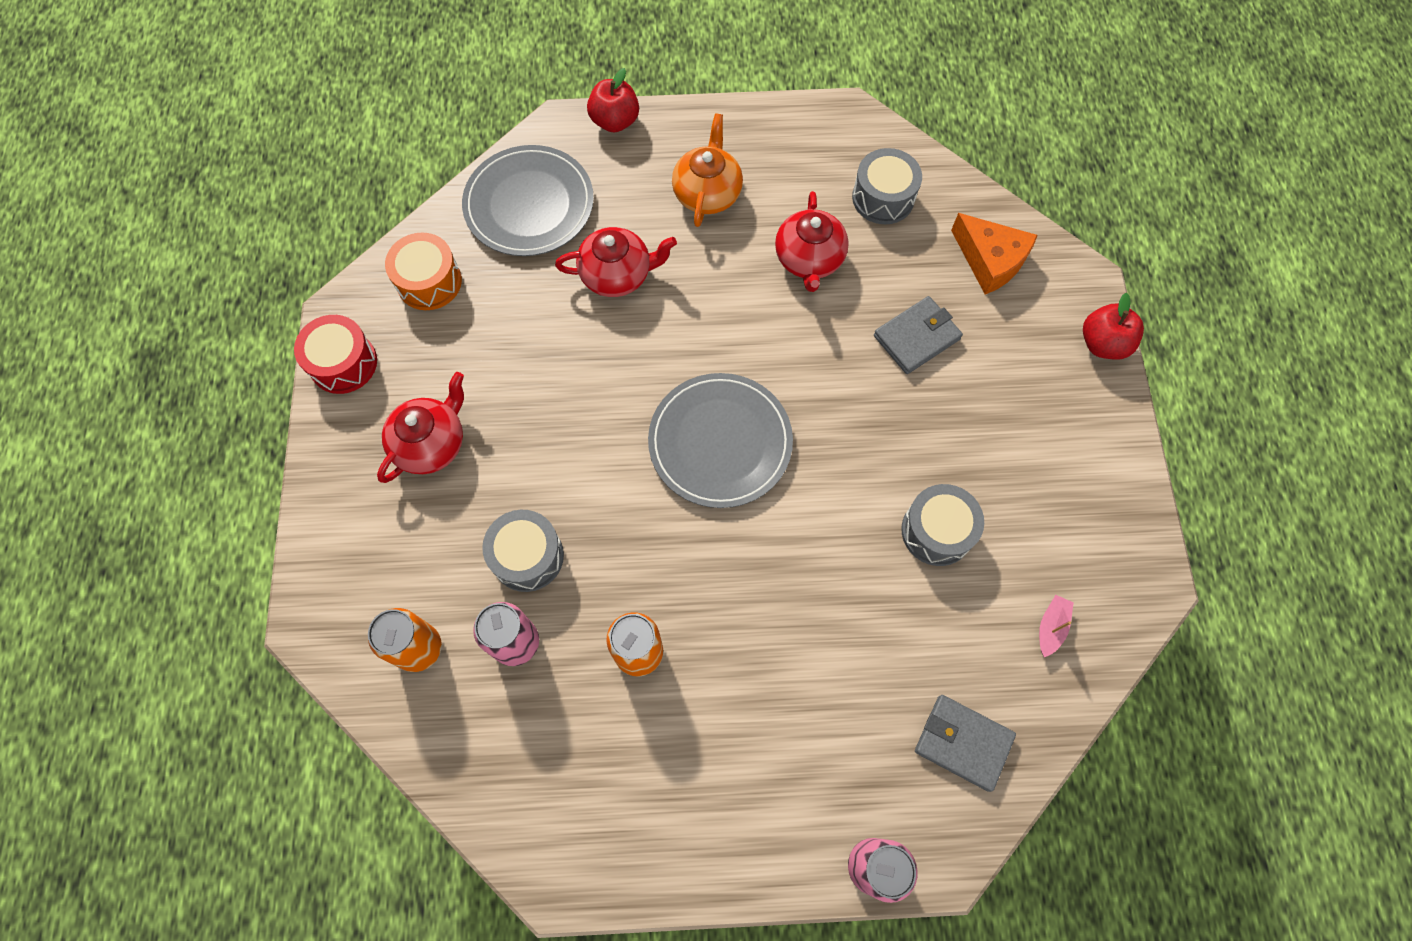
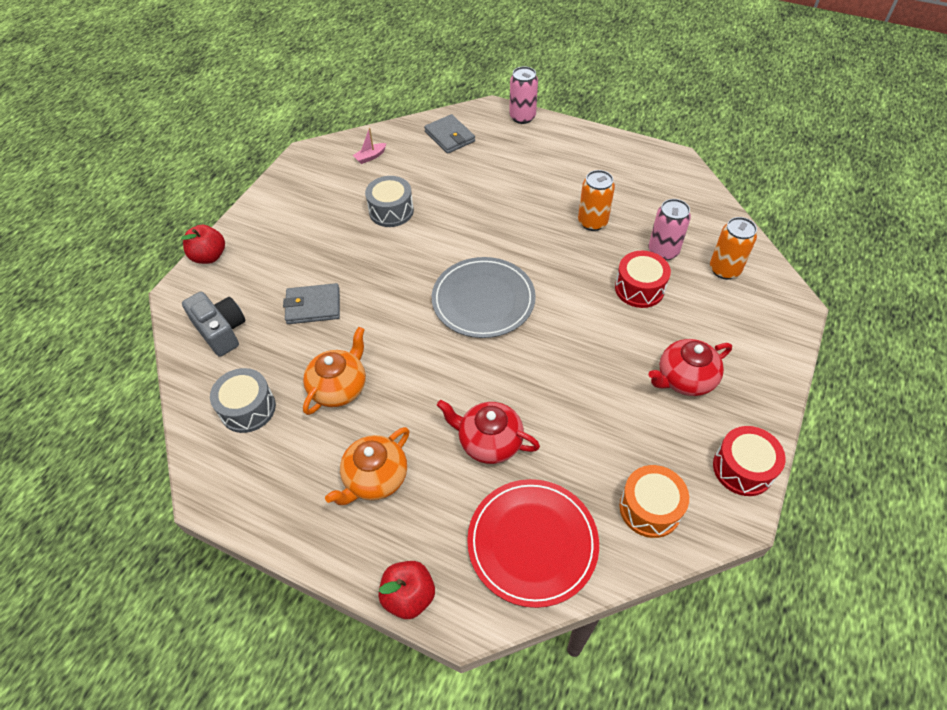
camera: 150 degrees left, 15 degrees down
(527, 556) = (639, 288): grey drum -> red drum
(529, 204) = (532, 543): grey plate -> red plate
(809, 259) = (339, 387): red teapot -> orange teapot
(990, 260) = (221, 331): orange cheese -> grey camera

